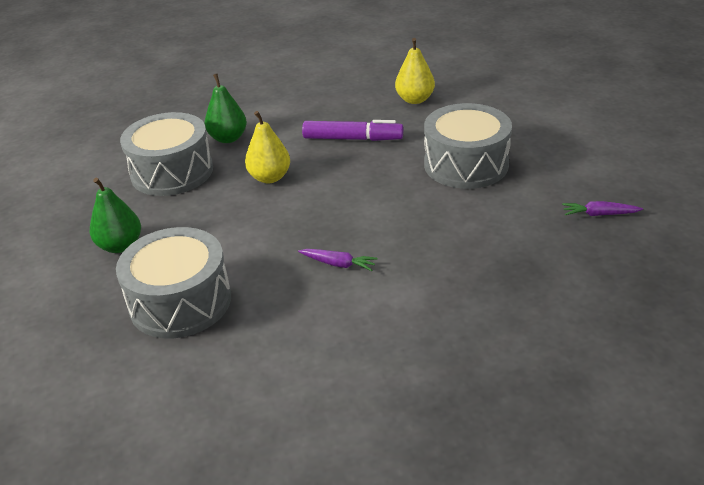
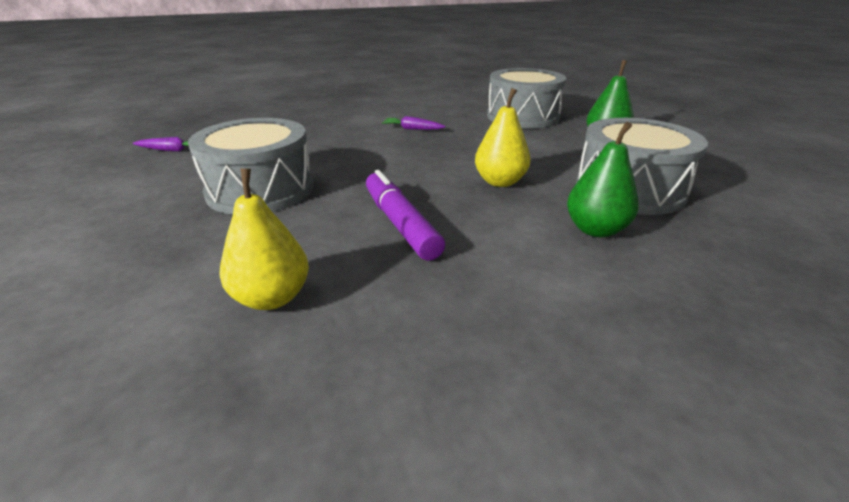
camera: 175 degrees right, 5 degrees down
(352, 139) = (400, 224): purple marker -> purple marker turned 60 degrees clockwise

